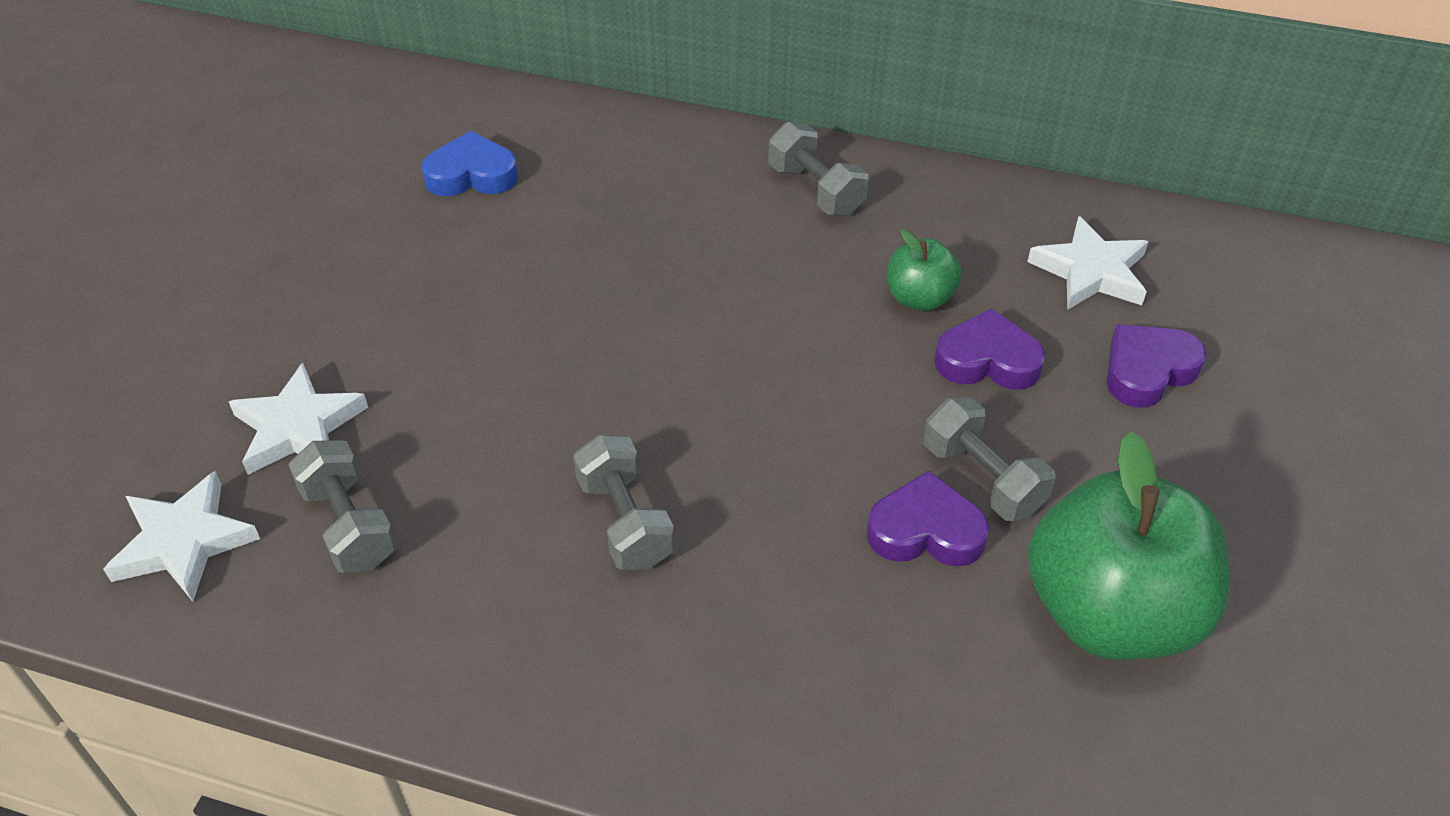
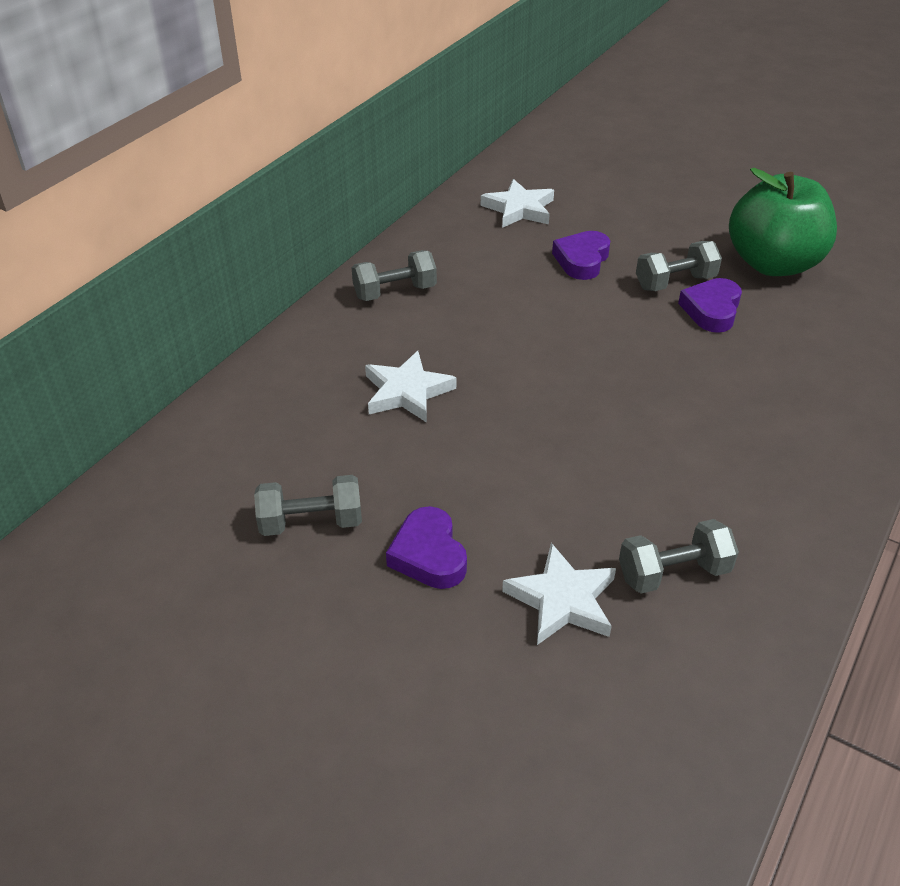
camera: 75 degrees left, 5 degrees down
(183, 542) = (677, 683): white star -> white star (407, 392)
(472, 175) = (283, 464): blue heart -> none
(625, 522) = (689, 428): grey dumbbell -> grey dumbbell (311, 522)
(919, 298) = (520, 272): green apple -> none
(1147, 371) = (605, 211): purple heart -> purple heart (428, 555)

